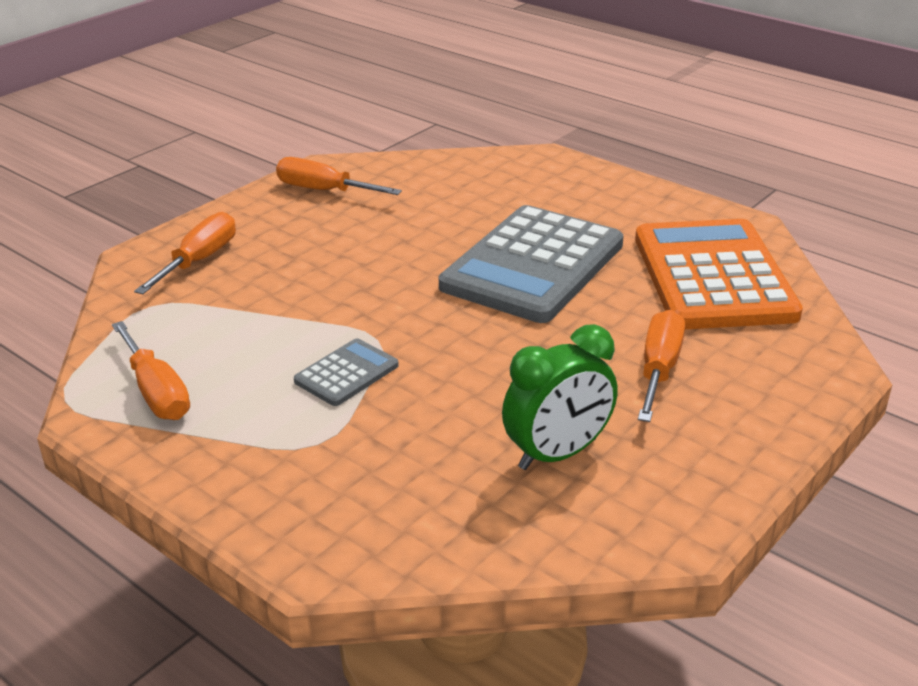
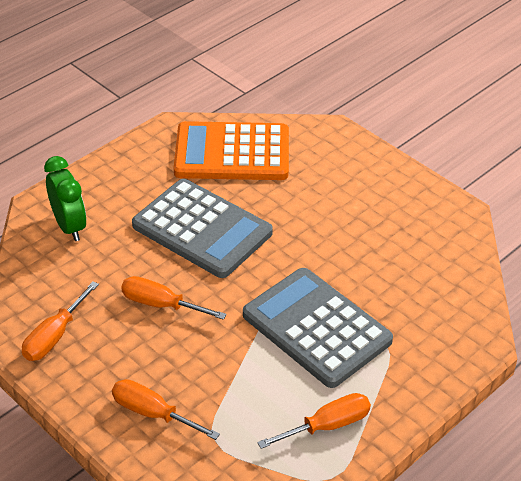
camera: 85 degrees left, 10 degrees up
(346, 373) = (316, 328): grey calculator -> grey calculator, size x2.24
(557, 454) = (400, 243): green clock -> green clock (69, 226)
(659, 369) = (327, 192): orange screwdriver -> orange screwdriver (161, 304)

